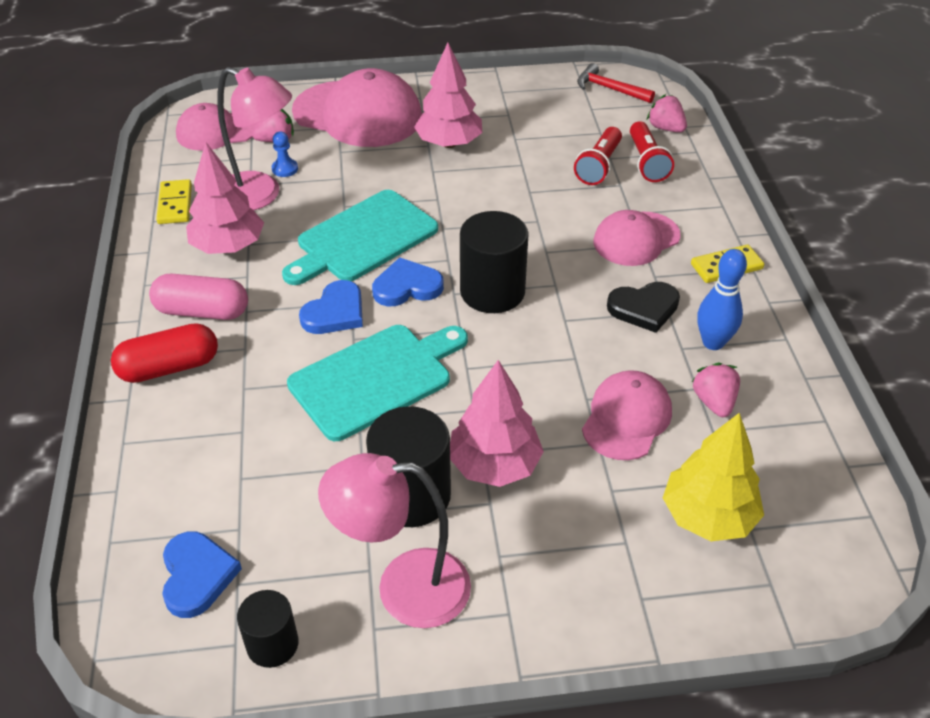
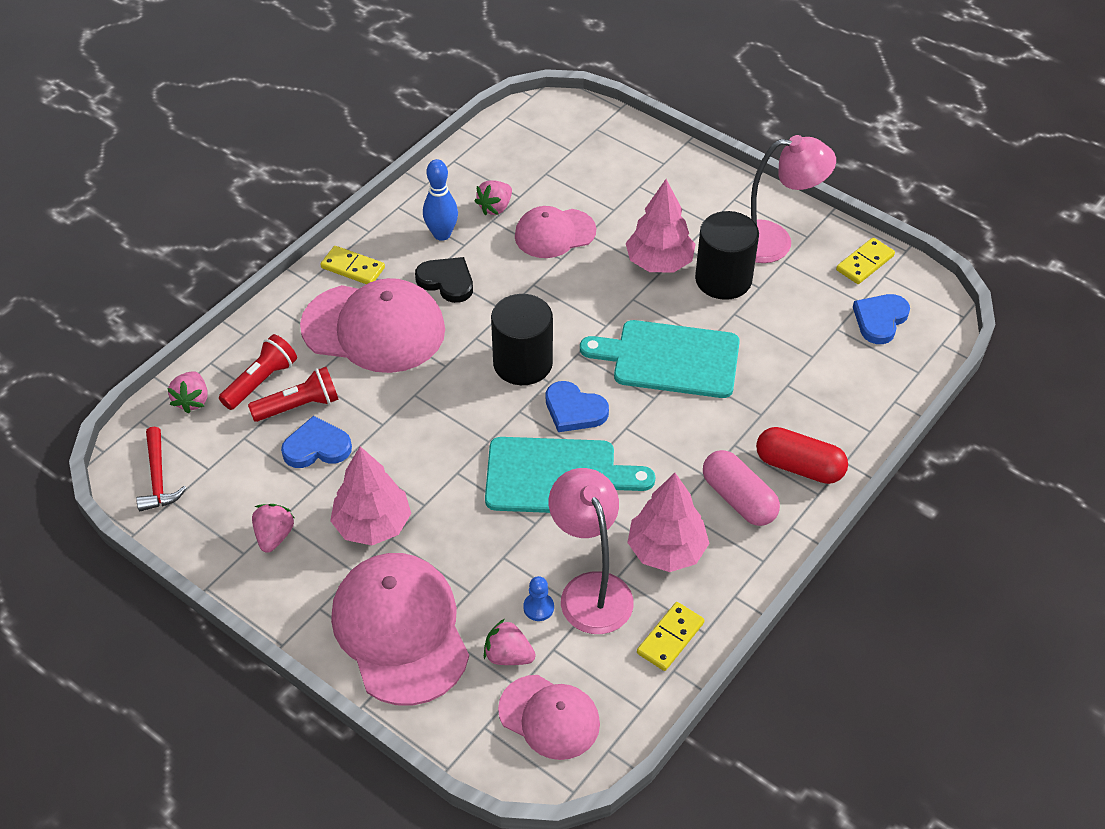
camera: 135 degrees left, 5 degrees up
(272, 644) = (864, 263): black cylinder -> yellow domino
(335, 312) = (645, 427): blue heart -> blue heart (317, 447)
(404, 588) = (774, 242): pink lamp -> pink lamp turned 45 degrees counterclockwise
(498, 106) = (274, 536): none -> pink strawberry
(636, 239) = (374, 328): pink cap -> pink cap, size x1.67
(708, 516) = (583, 168): yellow tree -> none

